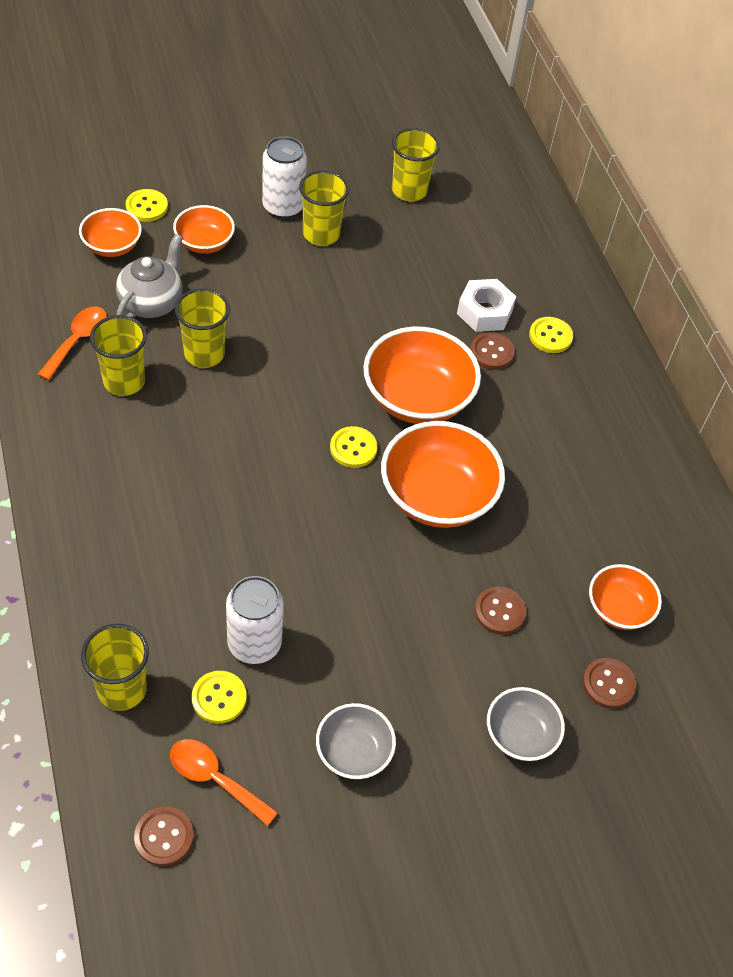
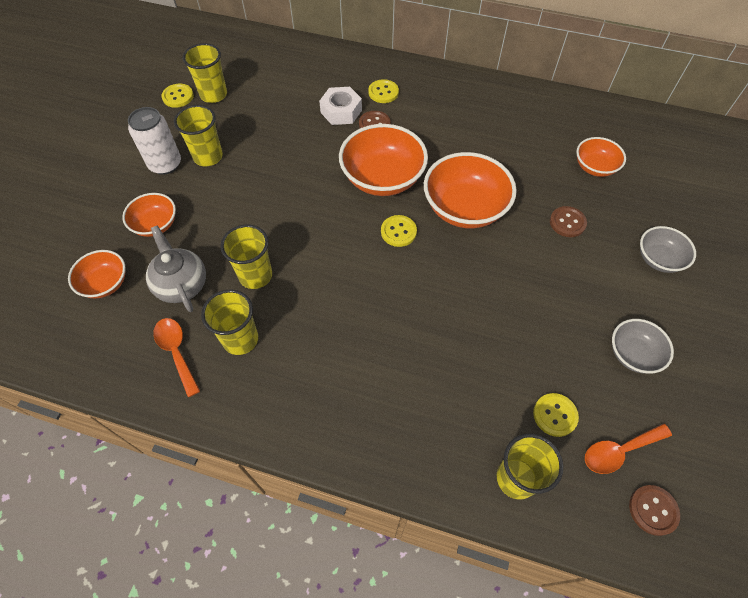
camera: 50 degrees left, 5 degrees up
(147, 207) = (88, 242): yellow button -> yellow button (178, 96)
(254, 643) = (521, 370): white can -> none
(608, 684) = (643, 199): brown button -> none

